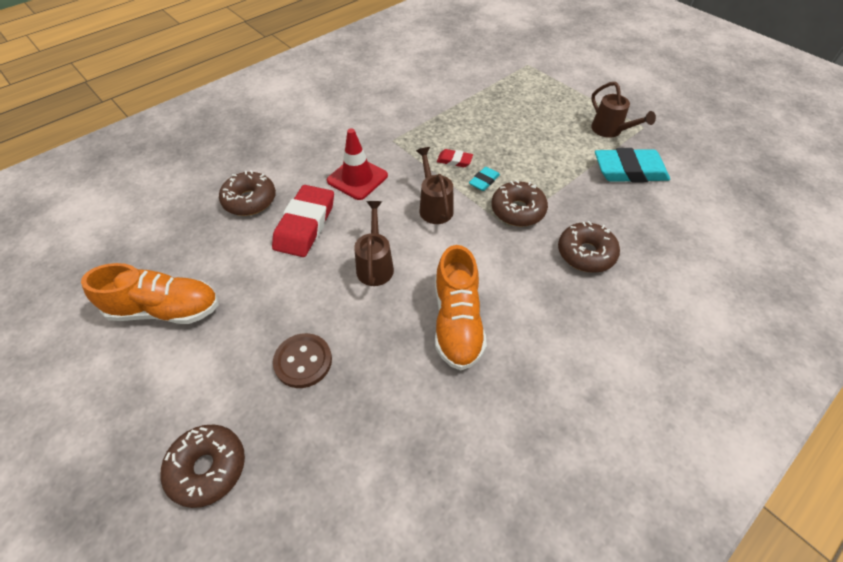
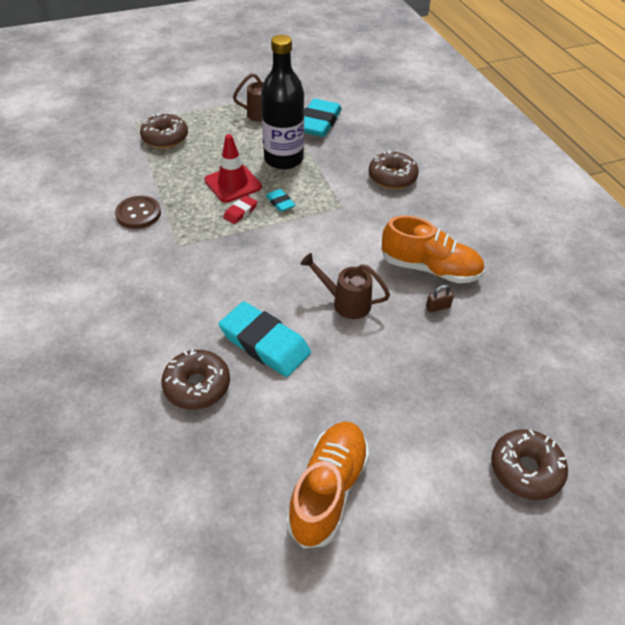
camera: 70 degrees left, 5 degrees down
(303, 361) = (436, 379): brown button -> brown button (138, 214)
(305, 225) = (264, 343): red eraser -> turquoise eraser
(357, 178) = (220, 286): red traffic cone -> red traffic cone (233, 184)
(402, 342) = (438, 307): none -> brown padlock
(434, 207) = (294, 243): brown watering can -> none
(517, 210) = (327, 195): brown donut -> brown donut (165, 138)
(549, 164) = (283, 159): none -> black bottle

